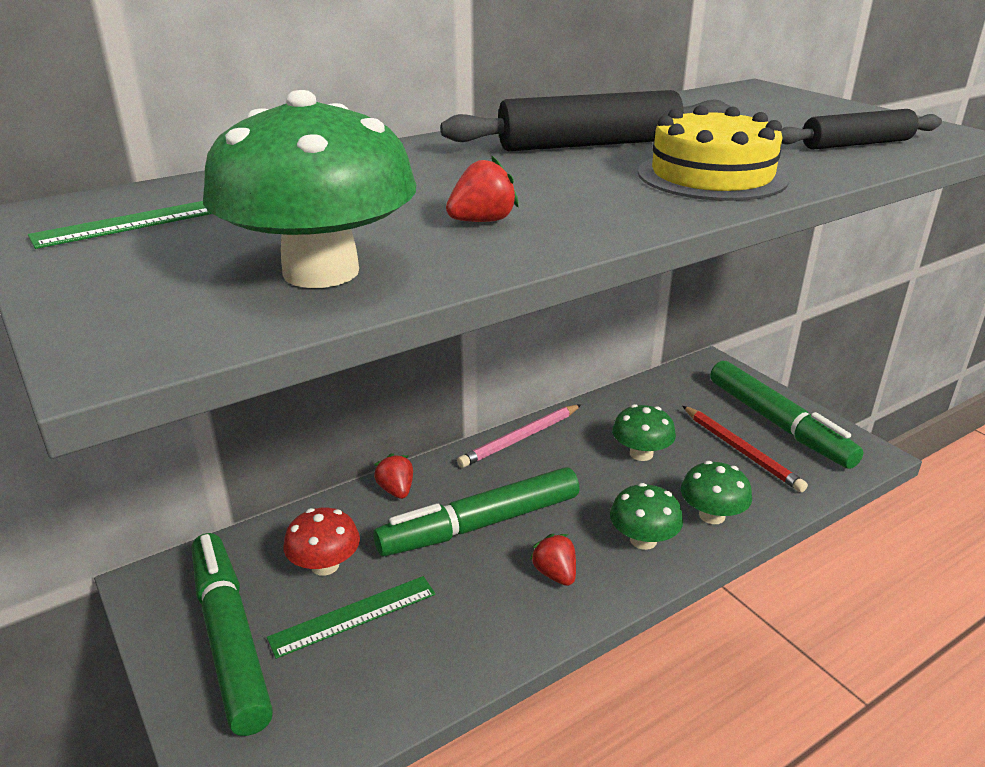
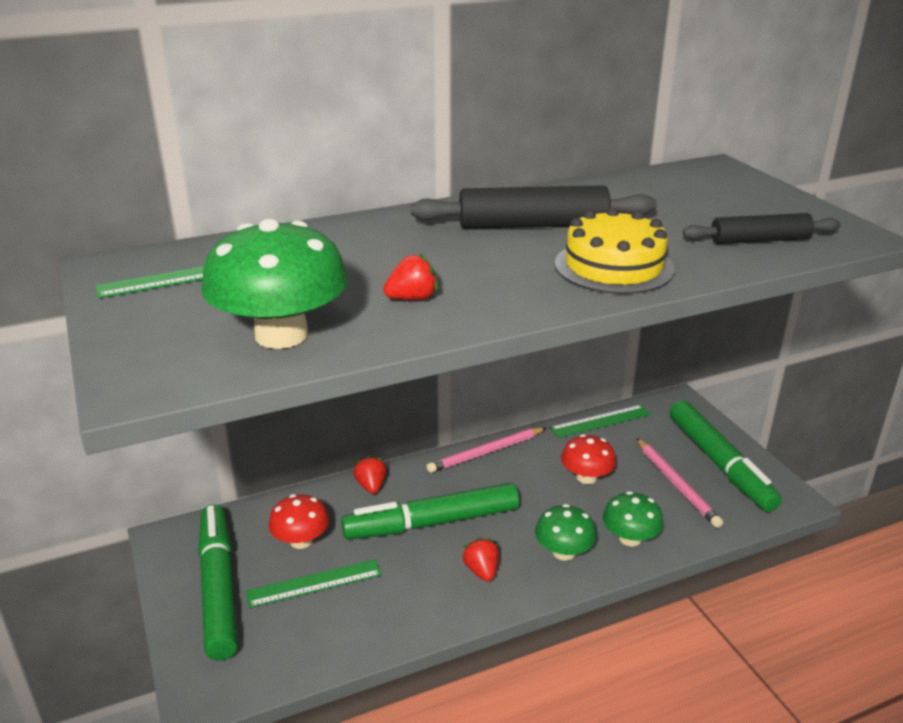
camera: 10 degrees right, 0 degrees up
(636, 392) = (600, 421): none -> green ruler
(641, 454) = (586, 477): green mushroom -> red mushroom
(740, 450) = (676, 484): red pencil -> pink pencil

